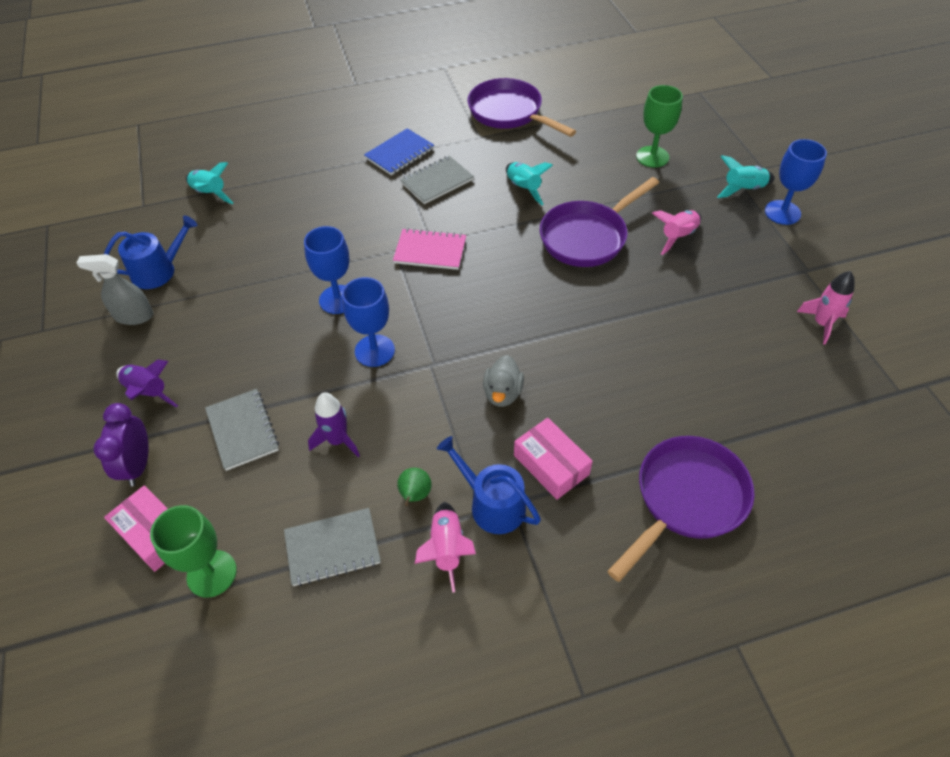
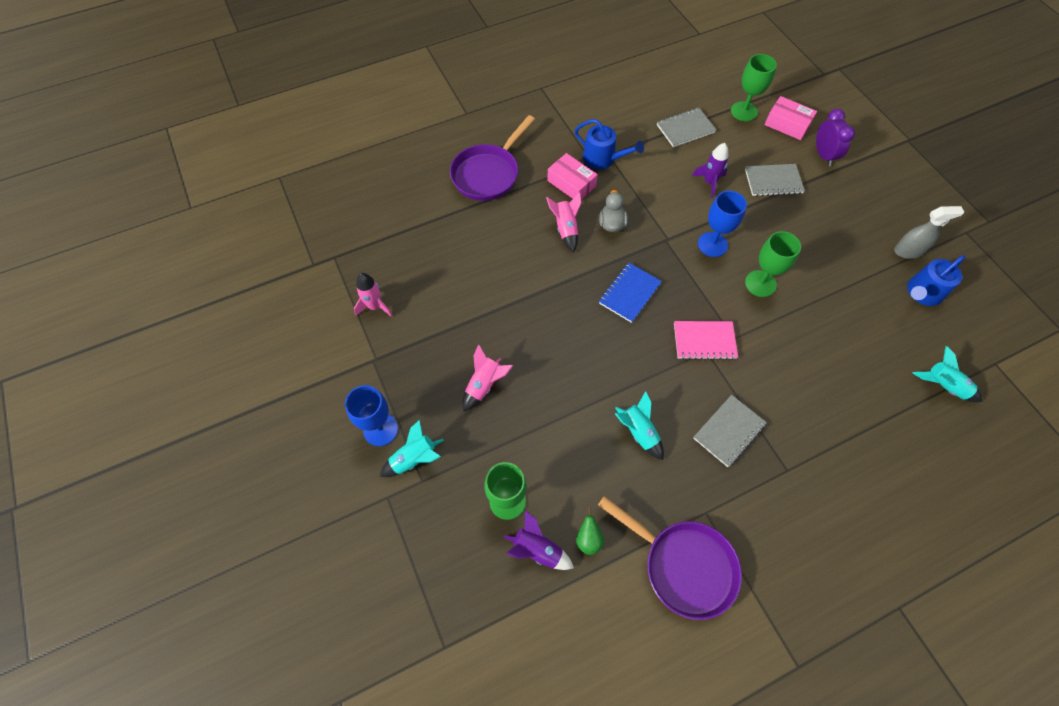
camera: 170 degrees right, 10 degrees up
(148, 392) = (852, 197): purple rocket -> purple rocket (537, 549)
(242, 430) = (773, 181): grey notebook -> grey notebook turned 60 degrees counterclockwise
(338, 299) = (760, 283): blue goblet -> green goblet
(399, 154) = (784, 471): blue notebook -> blue notebook (629, 293)
(415, 495) = (649, 158): green pear -> green pear (588, 539)
(447, 549) = (622, 135): pink rocket -> pink rocket (565, 229)
(587, 237) = (567, 374): purple pan -> none

